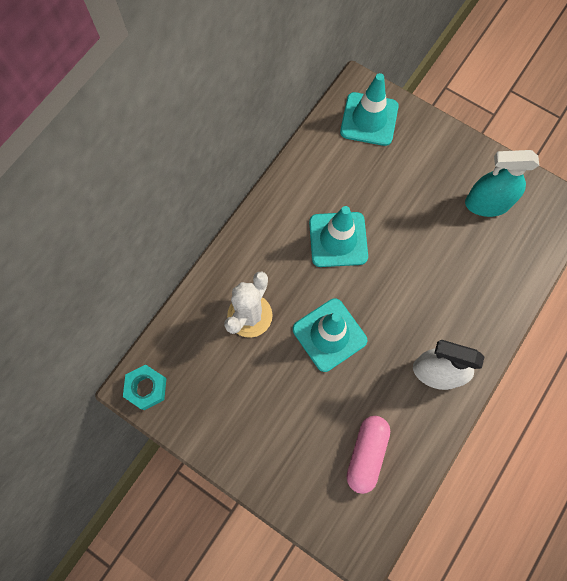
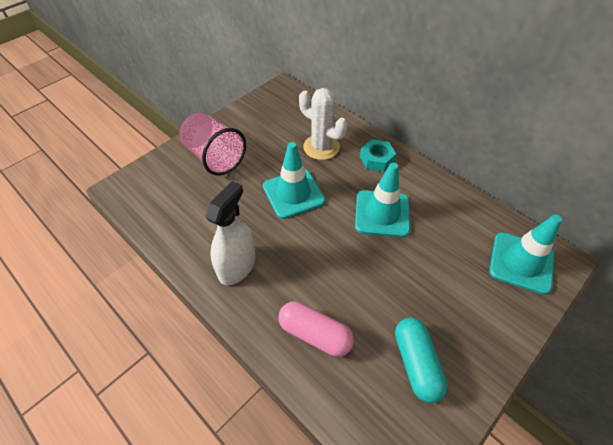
camera: 100 degrees right, 20 degrees down
(146, 388) = (281, 92): turquoise nut -> turquoise nut (376, 159)
(289, 445) = (214, 157): none -> pink cup
(366, 454) = (188, 201): pink capsule -> pink capsule (315, 334)
(487, 204) = (416, 363): turquoise spray bottle -> turquoise capsule

